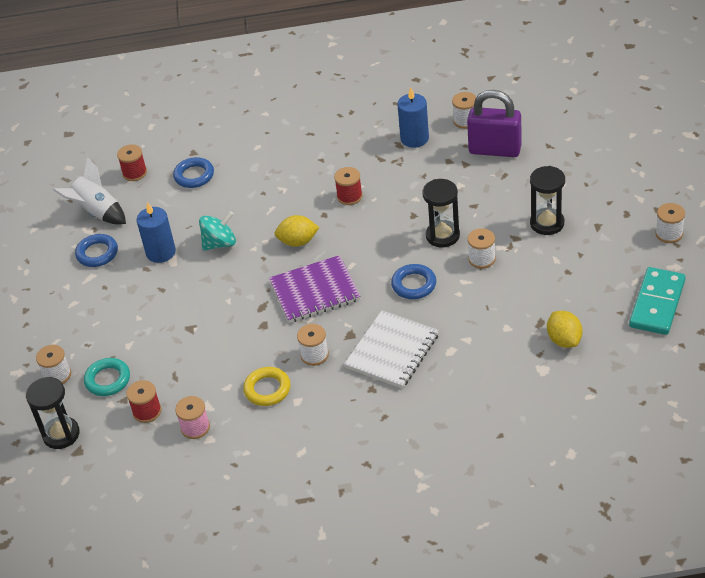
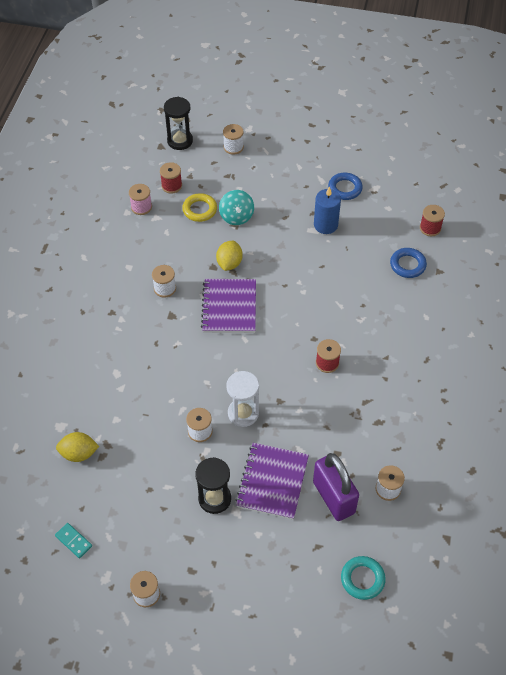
camera: 105 degrees right, 10 degrees up
(97, 212) = (392, 197): white rocket -> none
(108, 380) = (213, 171): turquoise ring -> turquoise ring (362, 579)
(220, 243) = (316, 262): turquoise spinning top -> turquoise spinning top (236, 216)
(267, 389) = (150, 253): yellow ring -> yellow ring (200, 210)
(298, 242) = (291, 312): yellow lemon -> yellow lemon (229, 263)
(392, 351) = (139, 336): white notebook -> none
(414, 138) = (381, 437): blue candle -> none
(414, 284) = (199, 373): blue ring -> none
(442, 235) = (243, 413): black hourglass -> white hourglass
(495, 150) = (334, 497): purple padlock -> purple padlock turned 60 degrees counterclockwise
(504, 192) = (272, 482): none -> purple notebook
(657, 303) = (73, 541): turquoise domino -> turquoise domino, size x0.49

